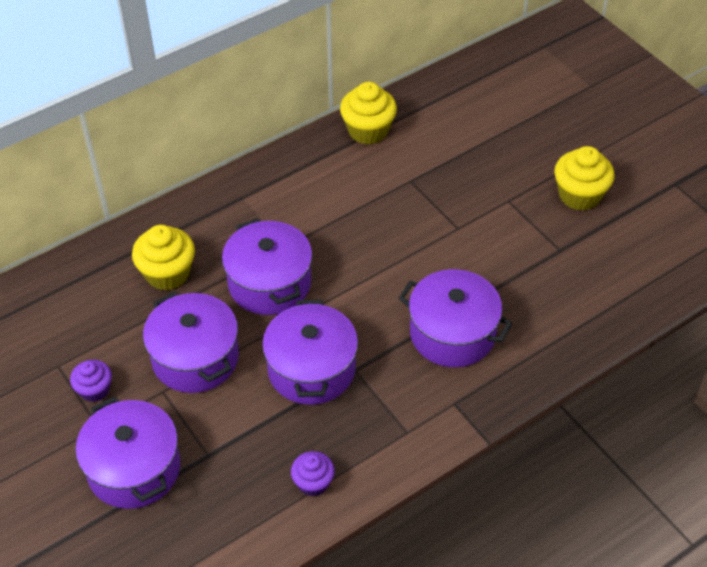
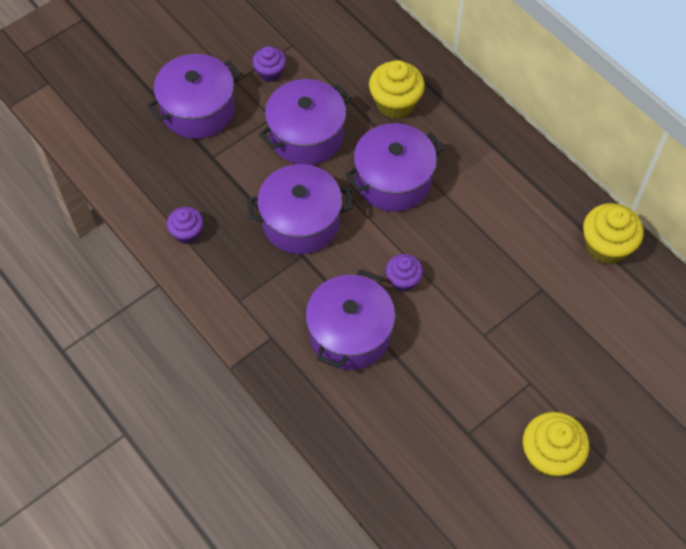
camera: 85 degrees right, 10 degrees up
(393, 285) = (403, 280): none -> purple cupcake

